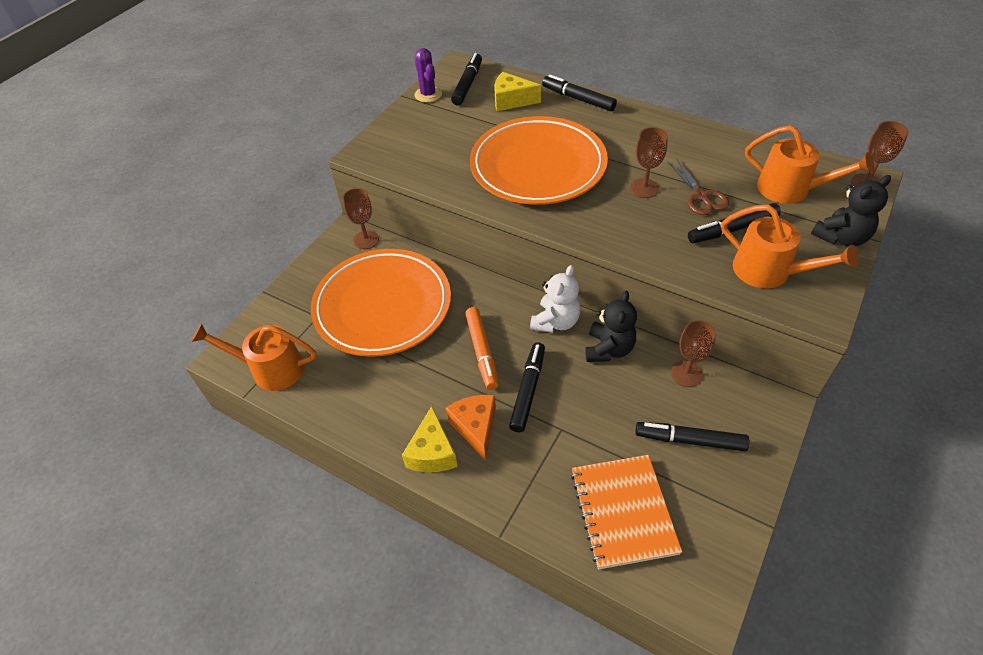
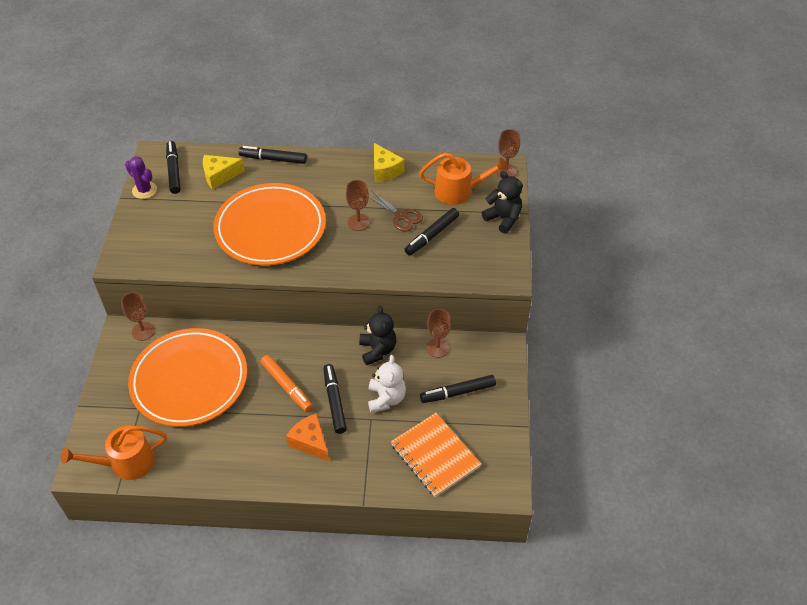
camera: 30 degrees left, 0 degrees up
(432, 452) = (288, 471): yellow cheese -> yellow cheese (385, 170)
(555, 322) = (330, 344): white teddy bear -> white teddy bear (386, 399)
(769, 271) = (467, 259): orange watering can -> none
(841, 237) = (503, 219): black teddy bear -> black teddy bear turned 75 degrees counterclockwise

